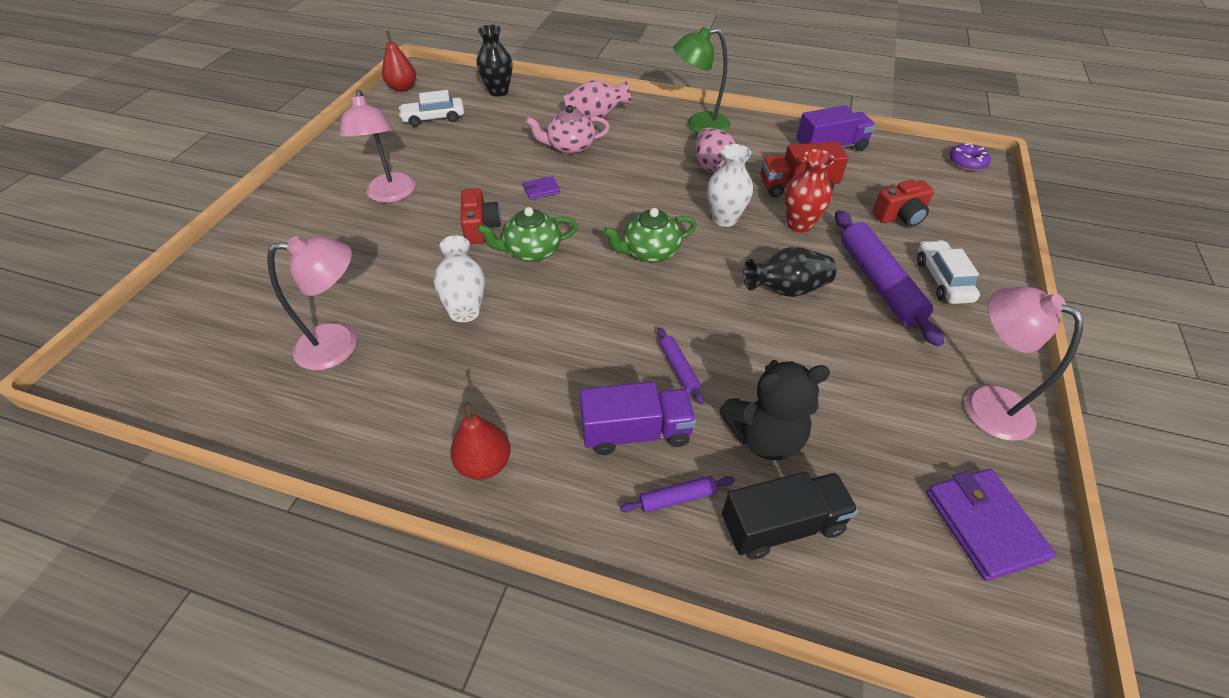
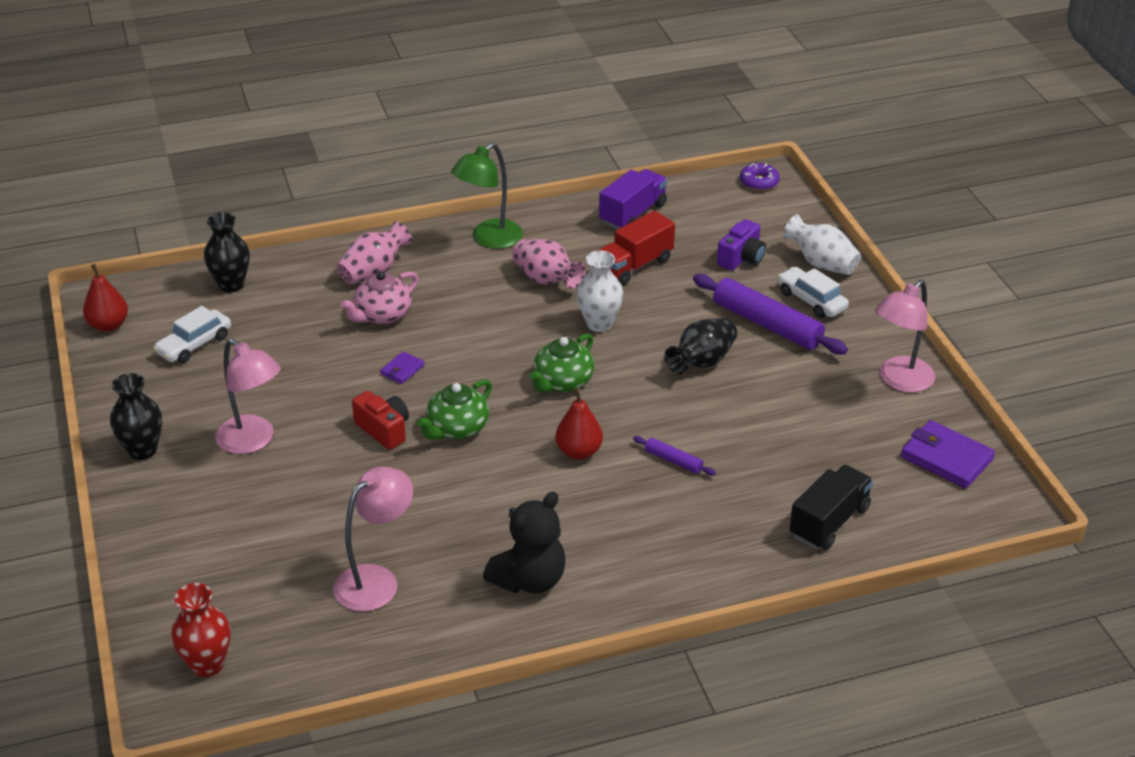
camera: 35 degrees left, 10 degrees down
(324, 170) = (142, 450): none -> black vase
(464, 297) = (441, 493): white vase -> white vase (821, 263)
(484, 463) = (595, 593): red pear -> red pear (579, 451)
(636, 432) = (683, 518): purple truck -> none
(677, 498) = (750, 542): purple rolling pin -> none
(764, 437) = (774, 475): black teddy bear -> black teddy bear (529, 580)
(799, 224) = (666, 301): red vase -> red vase (207, 664)
(900, 216) = (741, 258): red camera -> purple camera
(984, 403) = (899, 381): pink lamp -> pink lamp turned 60 degrees counterclockwise

